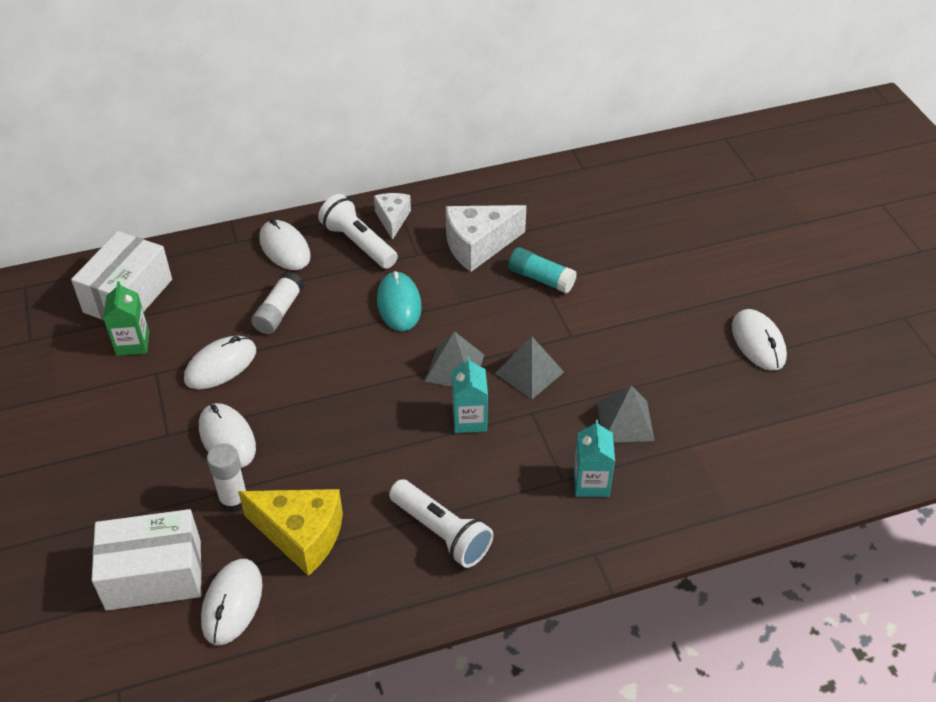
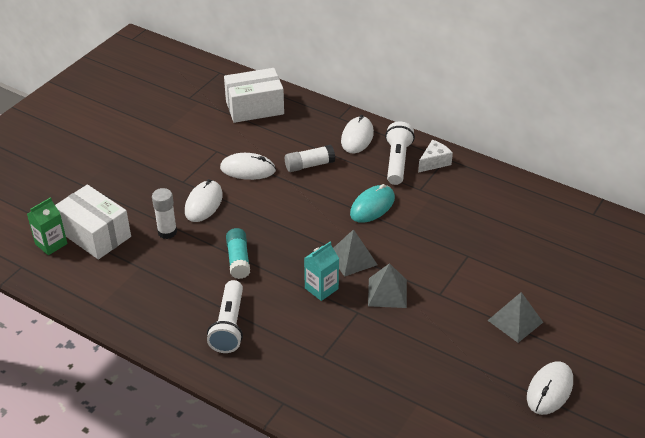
camera: 50 degrees right, 5 degrees down
(132, 343) = (226, 130): green carton -> green carton (51, 244)
(232, 603) = (105, 273): white mouse -> none
(301, 535) = (171, 271): yellow cheese -> none
(478, 245) = (460, 209): white cheese -> none
(541, 278) = (469, 252): turquoise glue stick -> turquoise glue stick (238, 260)
(591, 483) = (334, 371): turquoise carton -> none
(625, 421) = (400, 359): grey pyramid -> grey pyramid (515, 321)

